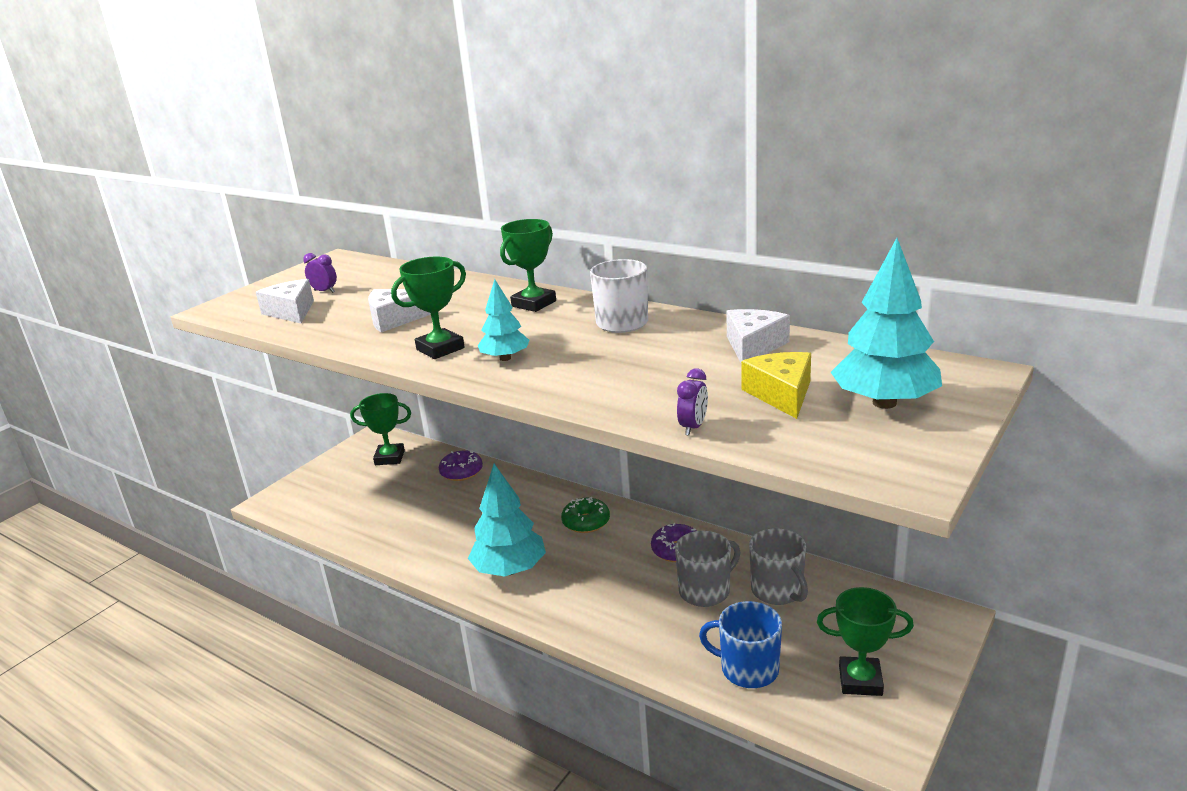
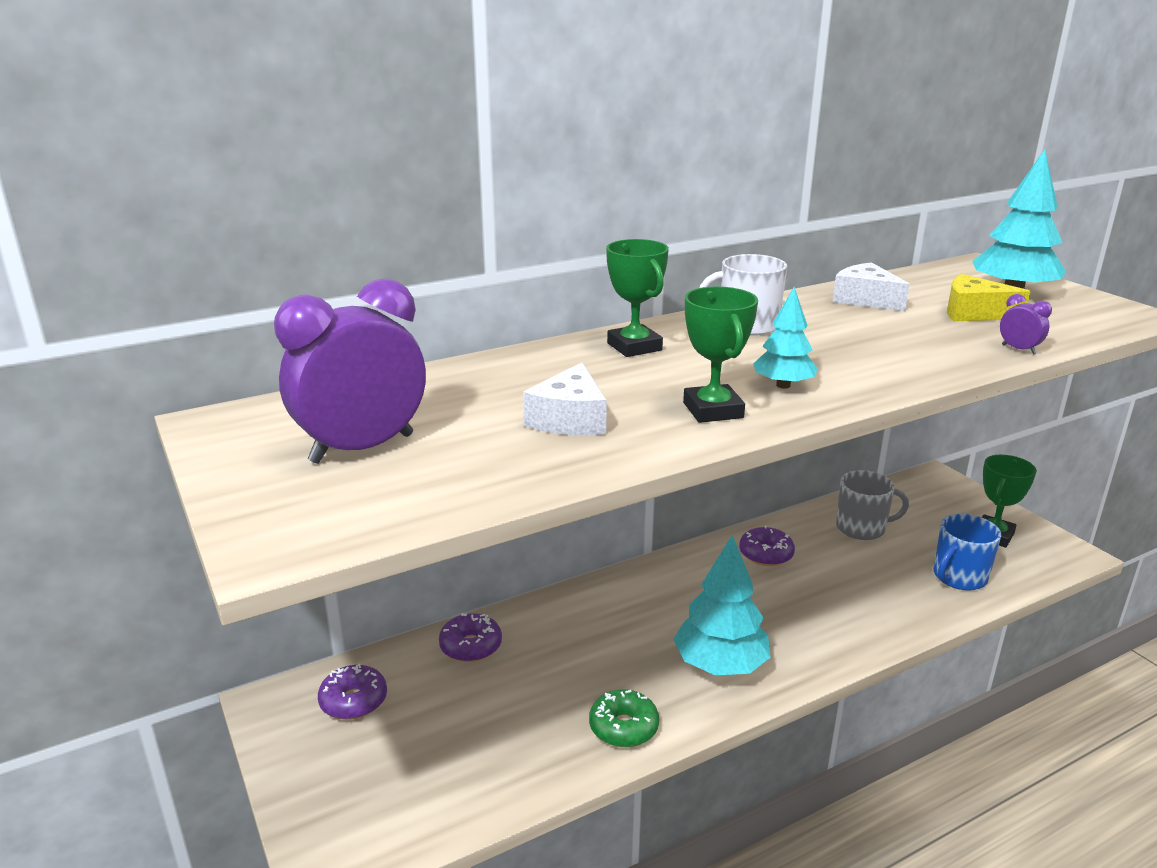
camera: 65 degrees left, 0 degrees up
(291, 312) = (414, 483): white cheese -> none
(324, 291) = (362, 448): purple clock -> purple clock, size x2.46
(389, 458) = (353, 701): green trophy -> purple donut
(586, 522) = (672, 589): green donut -> green donut (623, 727)
(705, 591) = (839, 561): grey mug -> none

